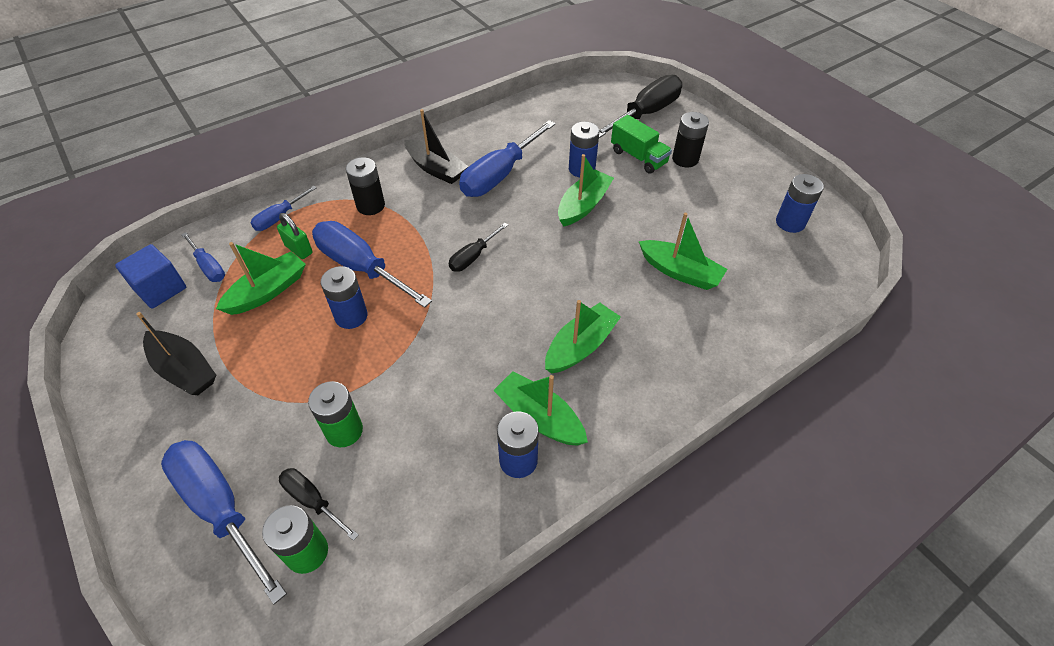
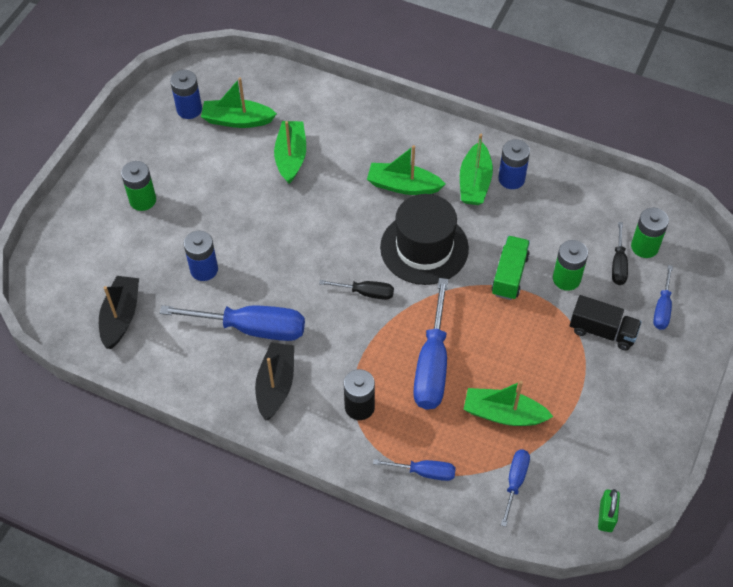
camera: 120 degrees left, 5 degrees up
(160, 289) = (562, 499): blue cube -> none
(184, 370) = (606, 412): black boat -> black boat (121, 317)
(220, 508) = (662, 308): blue screwdriver -> blue screwdriver, size x0.53
(257, 424) = (602, 331): none -> black truck
(299, 249) = (447, 426): green padlock -> green padlock (606, 516)
(351, 316) = (481, 338): blue battery -> none
(487, 324) = (424, 248): none -> black hat
(583, 205) = (254, 247): green boat -> green boat (237, 120)
(638, 157) = (160, 234): green truck -> green truck (509, 275)
(646, 113) = (83, 255): black screwdriver -> none
(685, 159) = (143, 200): black battery -> green battery

